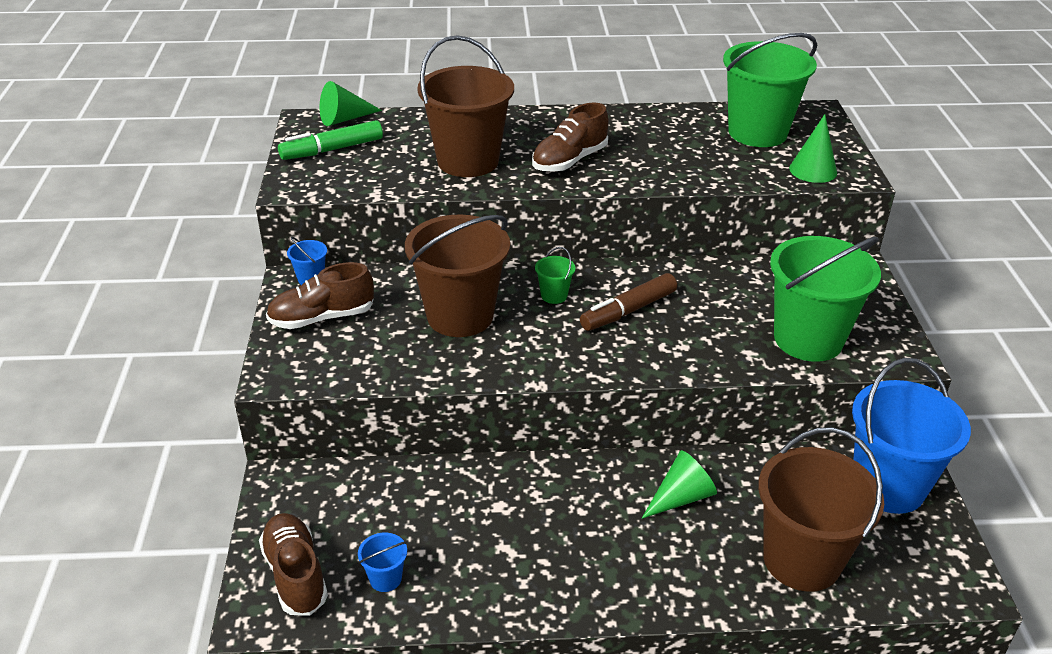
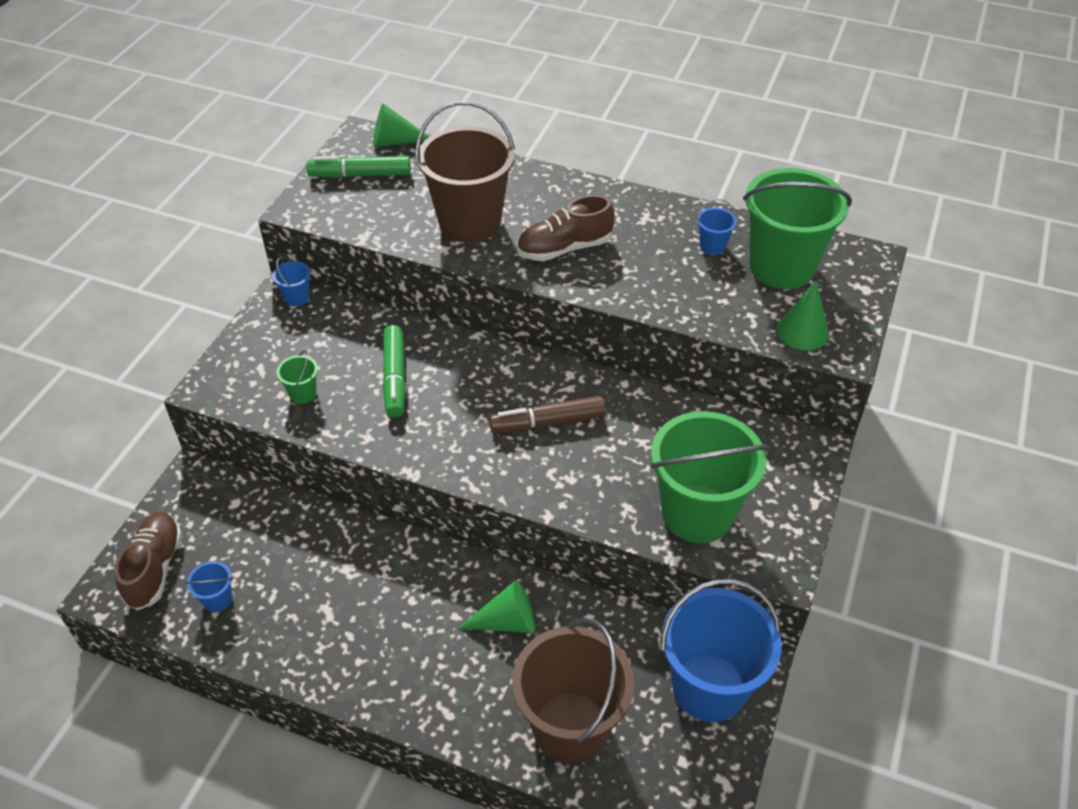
camera: 25 degrees right, 10 degrees up
(322, 318) = (280, 341): brown shoe -> none
(460, 316) = (394, 377): brown bucket -> green marker
(554, 295) = (491, 383): green bucket -> green bucket (303, 393)
(691, 131) = (712, 246): none -> blue bucket

